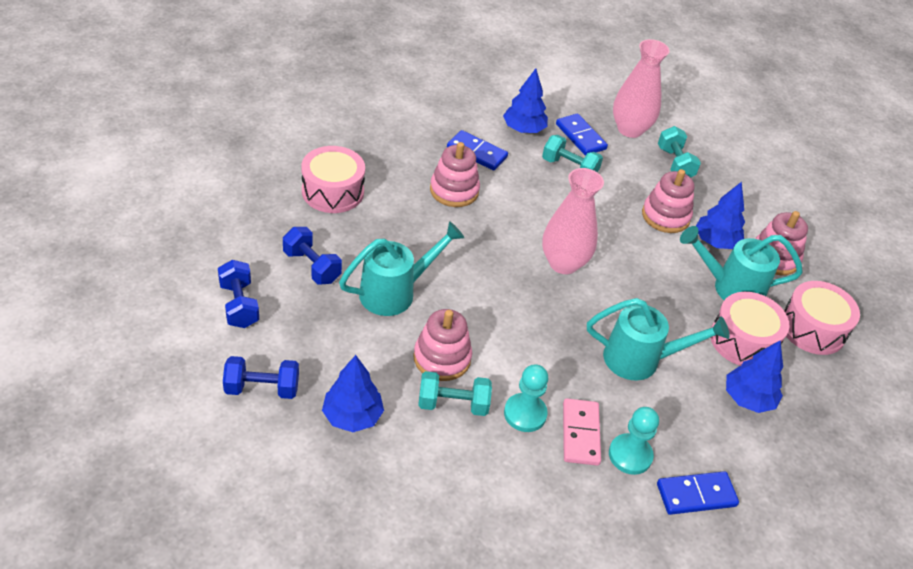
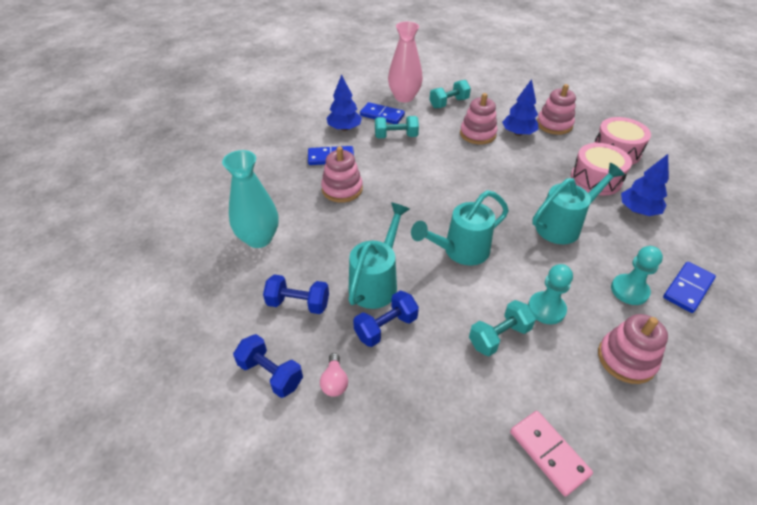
camera: 30 degrees left, 0 degrees up
(262, 388) = (358, 432): blue dumbbell -> blue dumbbell (386, 327)
(280, 343) = (334, 382): none -> pink light bulb
(333, 191) = (259, 238): pink drum -> turquoise vase
(352, 416) = (446, 400): blue tree -> none
(442, 358) = (456, 308): pink stacking toy -> pink stacking toy (626, 359)
(563, 263) = (456, 195): pink vase -> none
(580, 433) = (589, 297): pink domino -> pink domino (548, 453)
(675, 164) = (449, 103): turquoise dumbbell -> turquoise dumbbell turned 75 degrees counterclockwise
(731, 288) = (555, 154): turquoise watering can -> turquoise watering can (460, 251)

